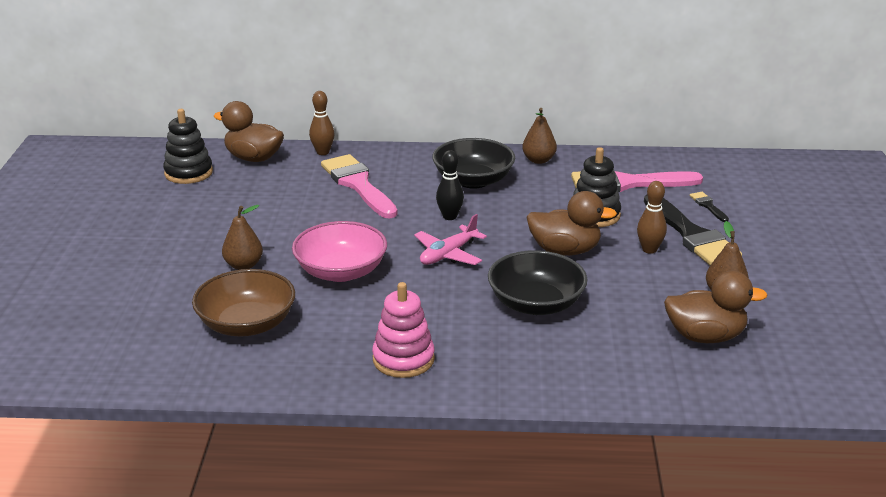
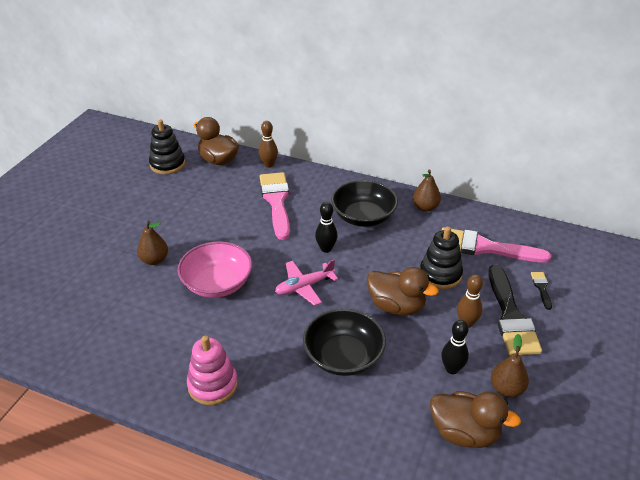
camera: 20 degrees right, 10 degrees up
(247, 324) = (124, 317): brown bowl -> none
(659, 289) = (452, 369): none -> black bowling pin

